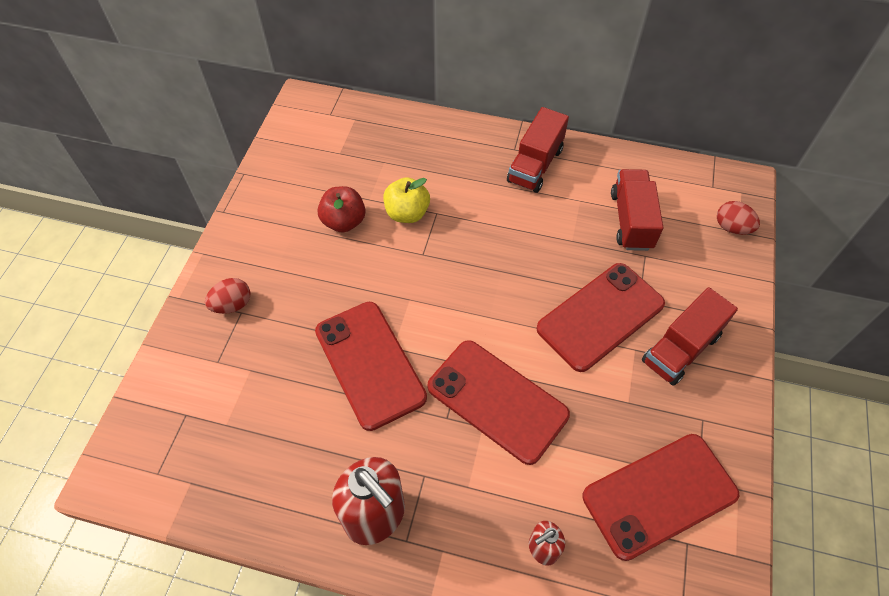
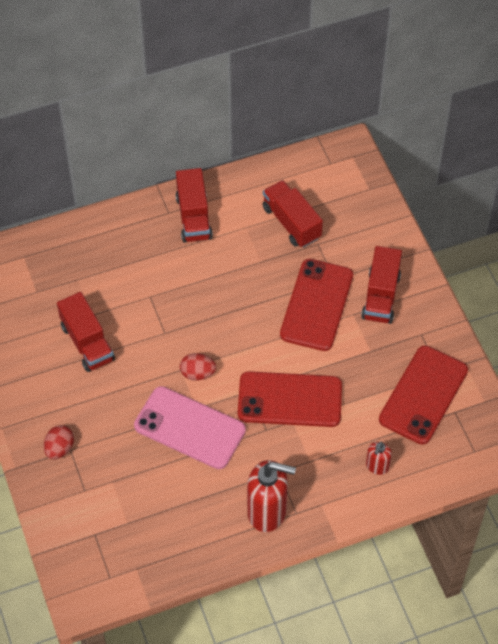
camera: 35 degrees left, 0 degrees up
(344, 221) = (87, 343): red apple -> red truck
(369, 364) = (189, 428): red phone -> pink phone
(407, 213) = (129, 309): yellow apple -> none
(732, 228) = (362, 189): red egg -> red egg (197, 373)

